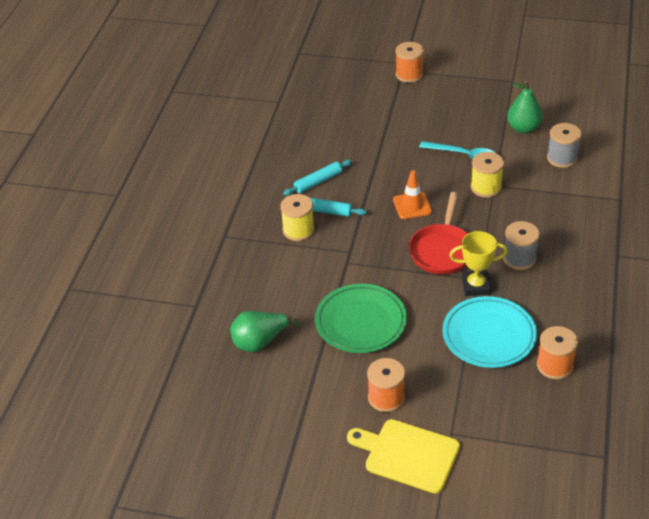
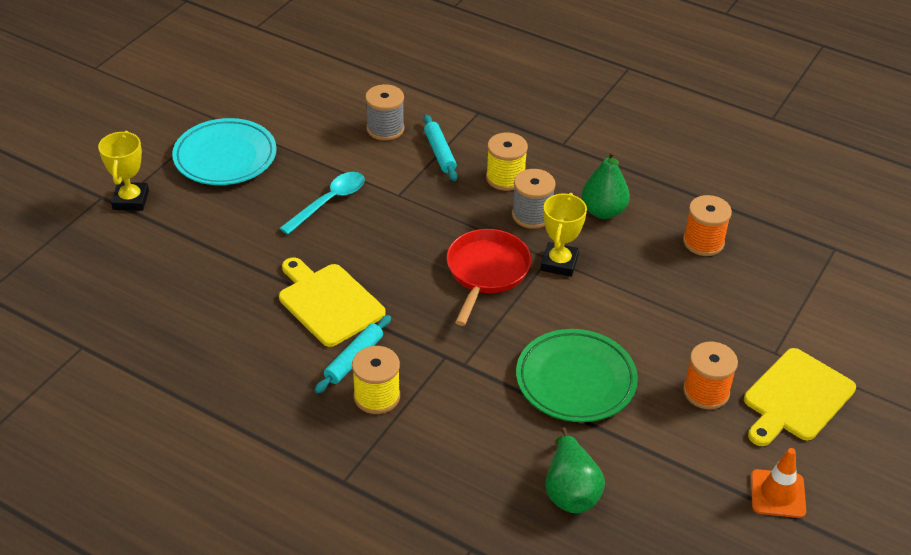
camera: 75 degrees left, 0 degrees up
(318, 182) = (291, 350): turquoise rolling pin -> turquoise rolling pin (440, 153)
(368, 184) = (328, 302): none -> yellow cutting board
(409, 75) = (131, 200): orange spool -> yellow trophy
(412, 206) = (393, 274): orange traffic cone -> orange traffic cone (777, 494)
(442, 250) = (486, 272): red pan -> red pan turned 105 degrees counterclockwise
(486, 187) = (398, 202): yellow spool -> yellow spool (505, 178)
(489, 336) = (641, 277): turquoise plate -> turquoise plate (225, 157)
(523, 128) = (312, 139): green pear -> green pear (603, 211)

